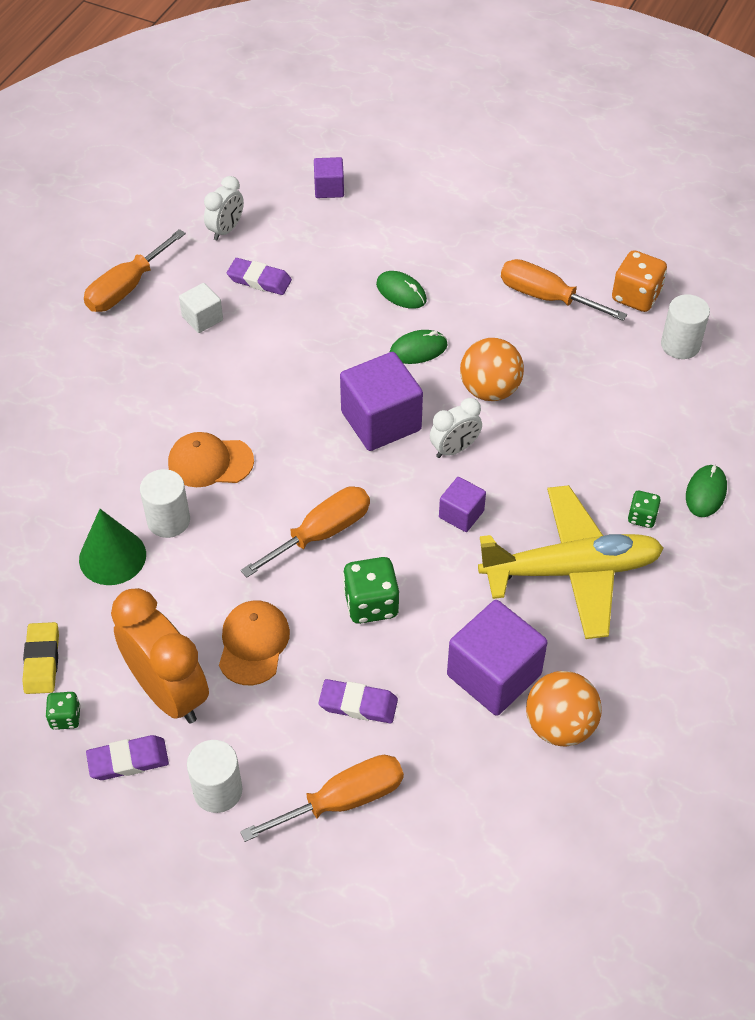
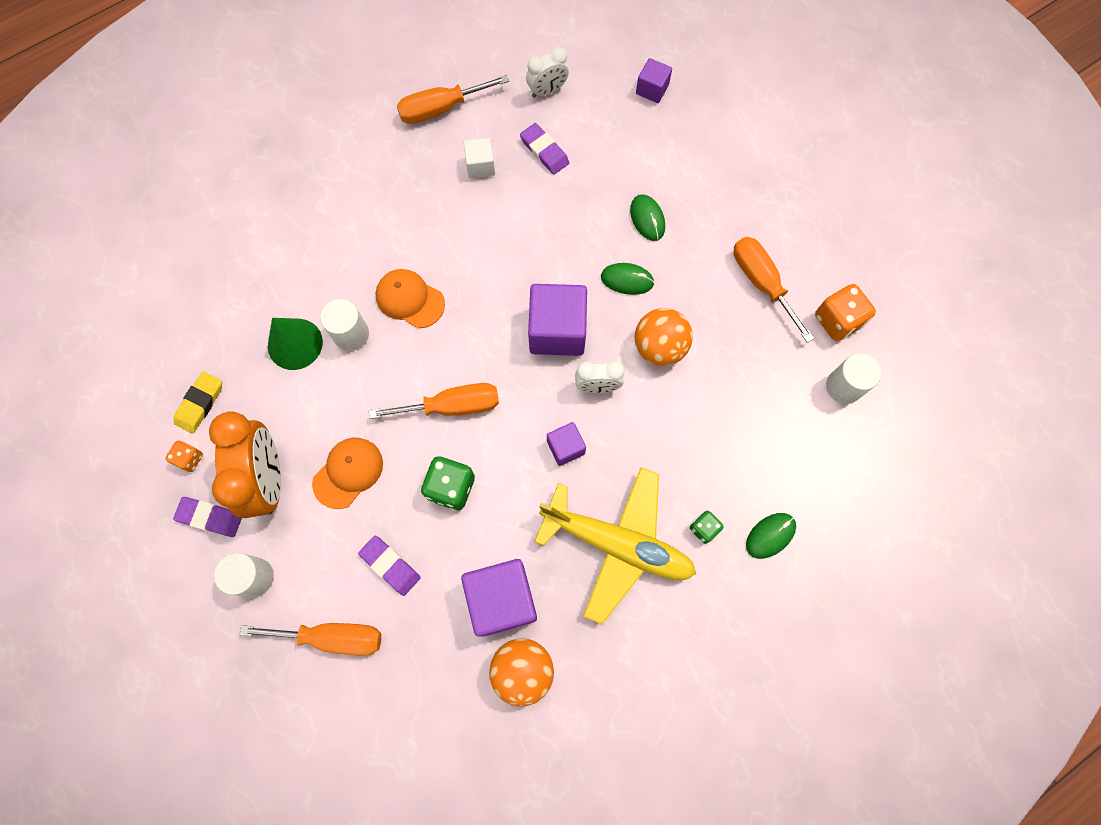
camera: 30 degrees right, 20 degrees up
(65, 718) = (189, 459): green dice -> orange dice

